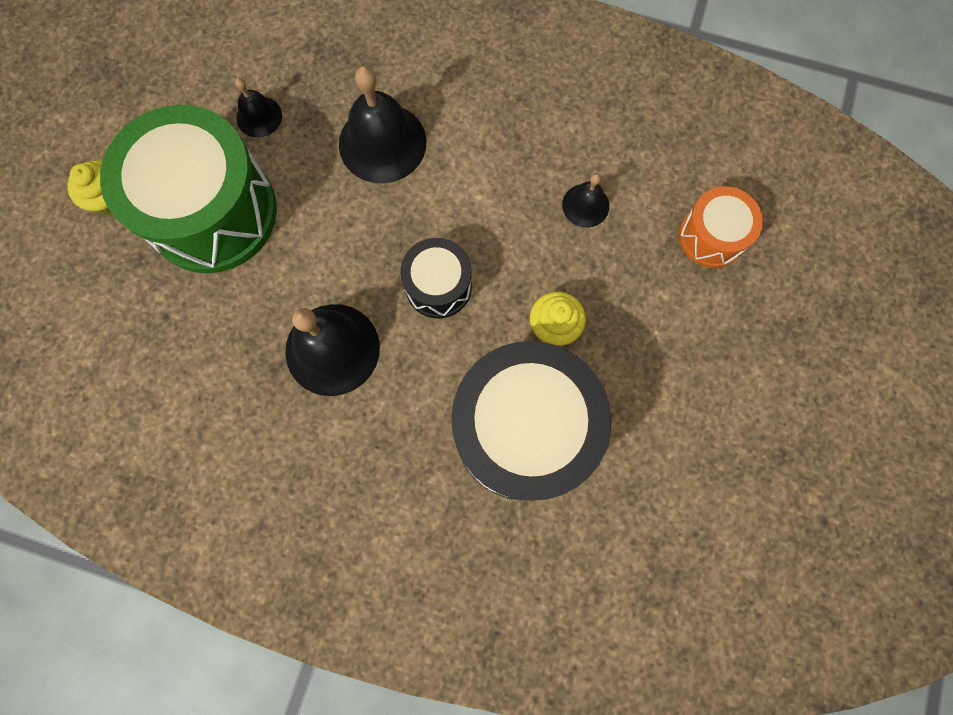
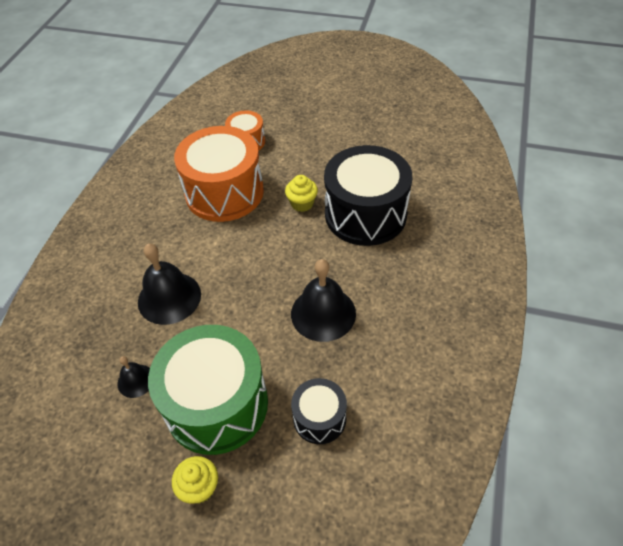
camera: 90 degrees left, 25 degrees down
(438, 286) = (277, 259): black drum -> black drum (319, 418)
(585, 205) = (224, 192): black bell -> orange drum

